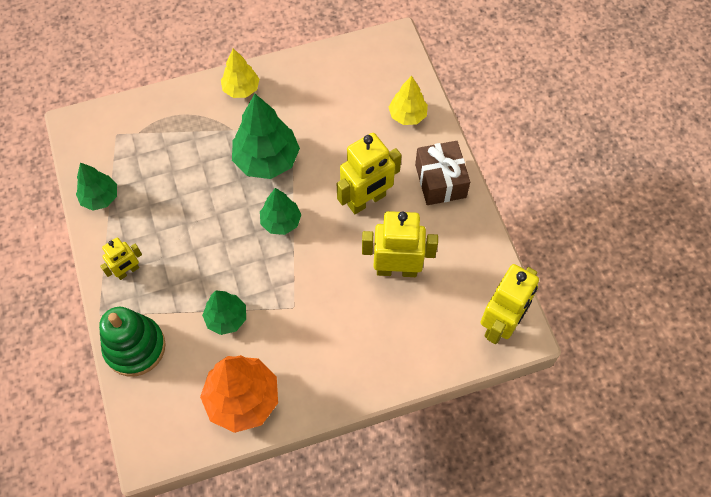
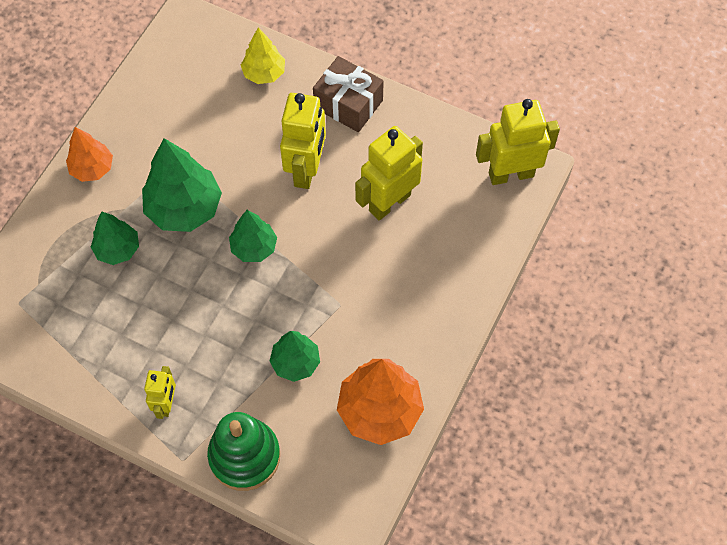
camera: 45 degrees left, 0 degrees up
(100, 198) = (68, 368): green tree -> green tree (118, 249)
(241, 89) = (92, 168): yellow tree -> orange tree
(500, 324) = (510, 174): yellow robot -> yellow robot turned 90 degrees counterclockwise

